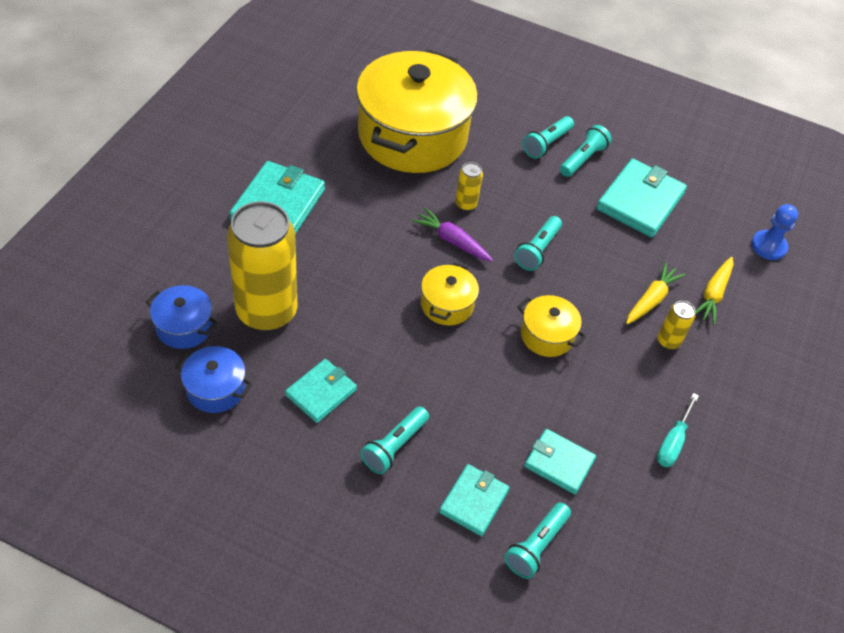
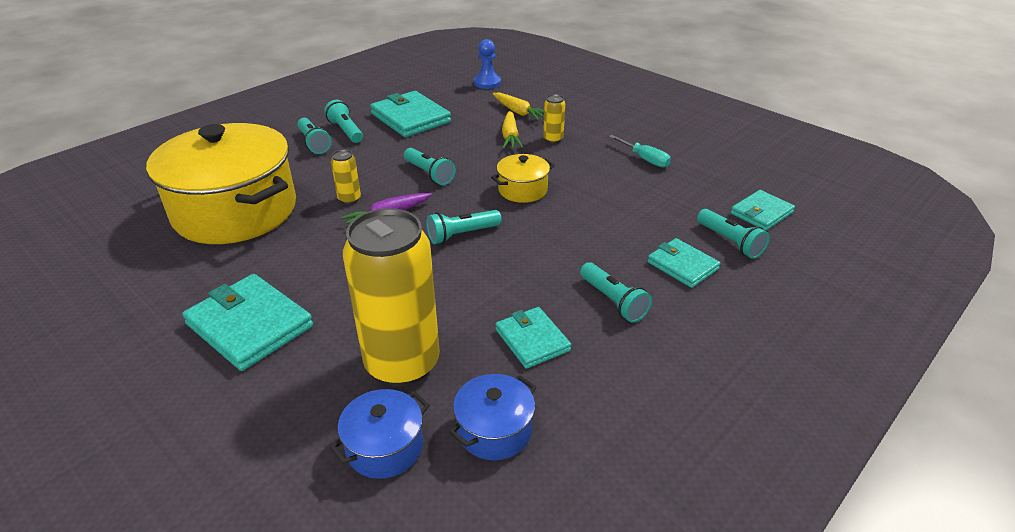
camera: 65 degrees left, 15 degrees down
(447, 305) = (462, 235): yellow pot -> turquoise flashlight
(559, 463) = (652, 213): turquoise wallet -> turquoise wallet (761, 213)
(651, 299) = (510, 136): yellow carrot -> yellow carrot turned 150 degrees counterclockwise

